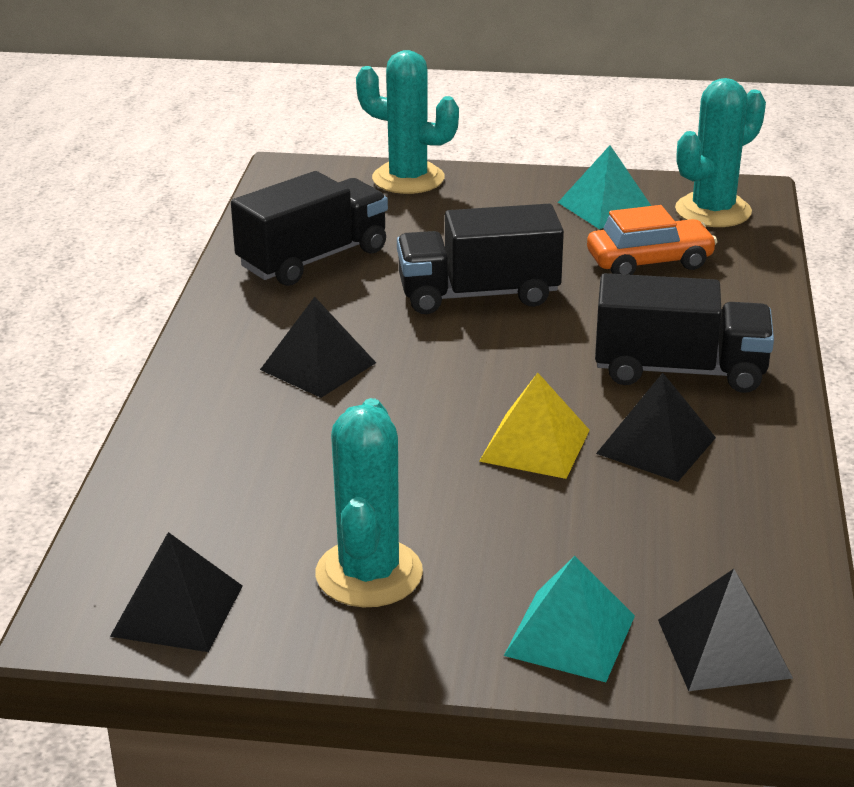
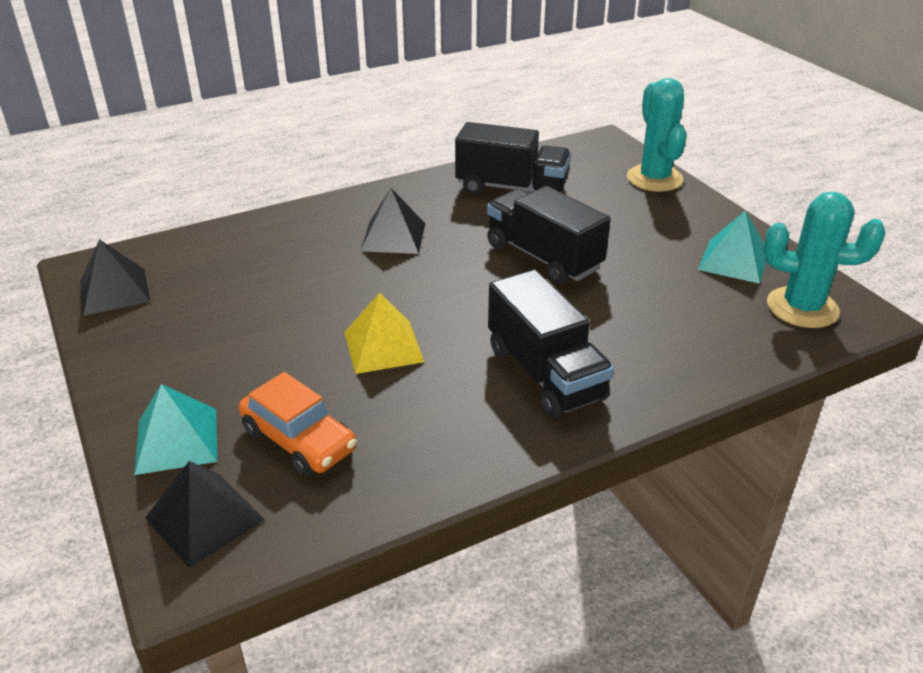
camera: 55 degrees right, 5 degrees up
(369, 574) = (190, 338): turquoise cactus -> none
(649, 262) = (681, 307): orange car -> orange car (299, 440)
(656, 445) = (433, 398): black pyramid -> none

